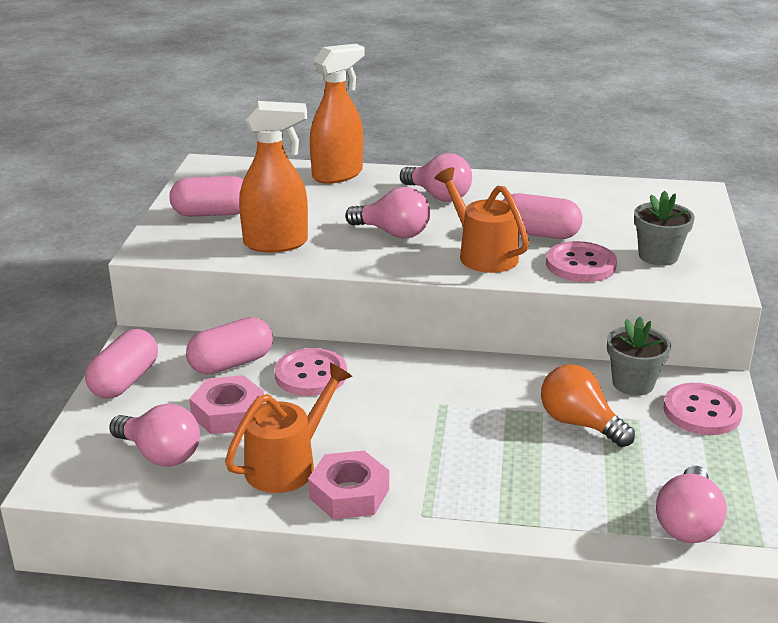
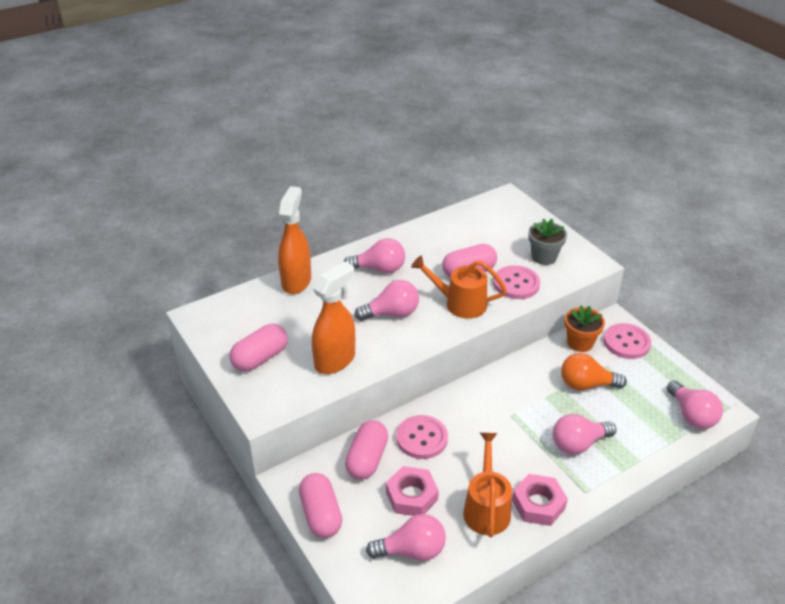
camera: 40 degrees left, 10 degrees up
(482, 469) = (578, 444): none -> pink light bulb
(633, 383) = (580, 343): grey flower pot -> orange flower pot

